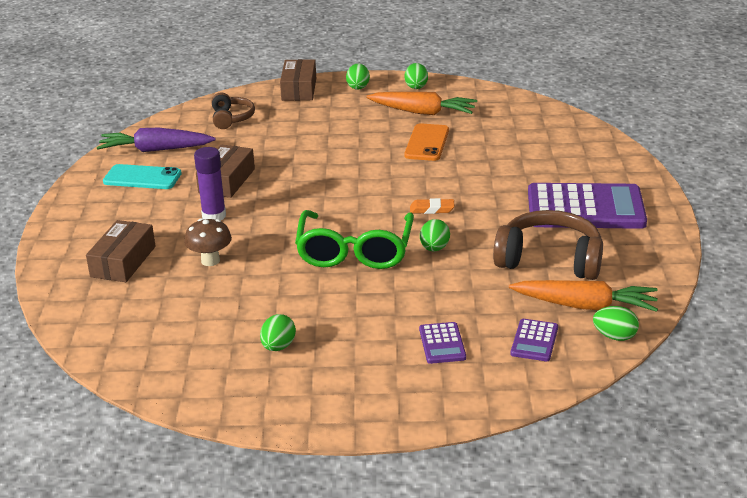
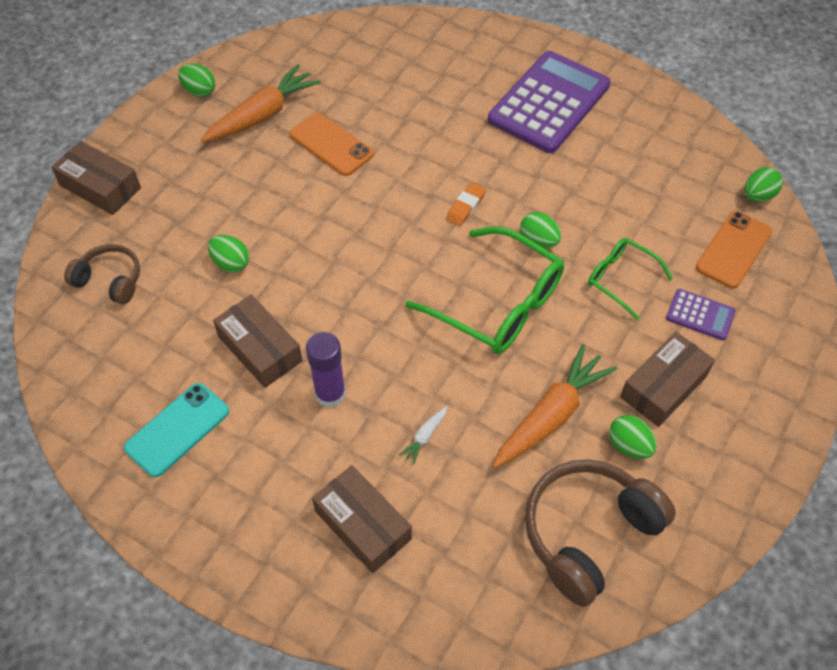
camera: 60 degrees left, 25 degrees up
(155, 150) = (117, 388): purple carrot -> none
(210, 261) = (424, 437): brown mushroom -> white carrot
(350, 346) = (663, 386): none -> brown box
(358, 87) = (150, 135): green egg -> green egg (231, 263)
(437, 295) = (621, 279): none -> green glasses
(534, 341) = (733, 250): purple calculator -> orange phone
(549, 260) = (616, 172): brown headphones -> brown headphones (588, 533)
(585, 306) = (702, 189): orange carrot -> orange carrot (551, 415)

